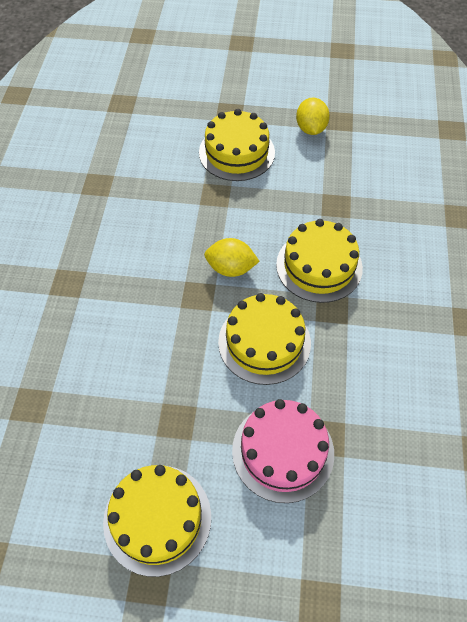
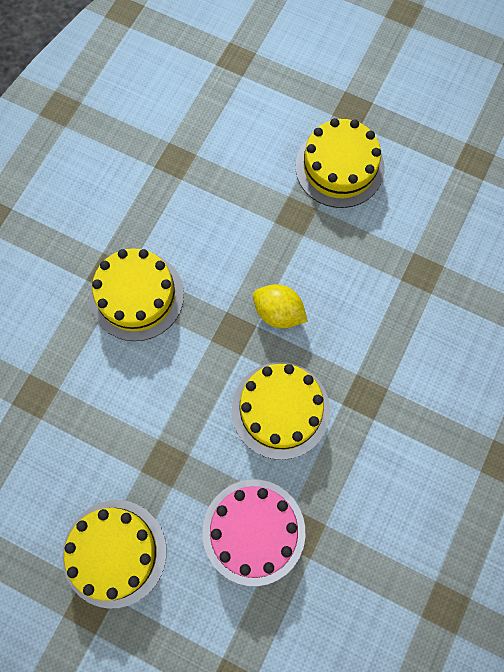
camera: 20 degrees right, 15 degrees up
(311, 129) = (436, 161): yellow lemon -> none
(319, 266) = (372, 342): yellow cake -> yellow cake (137, 296)

